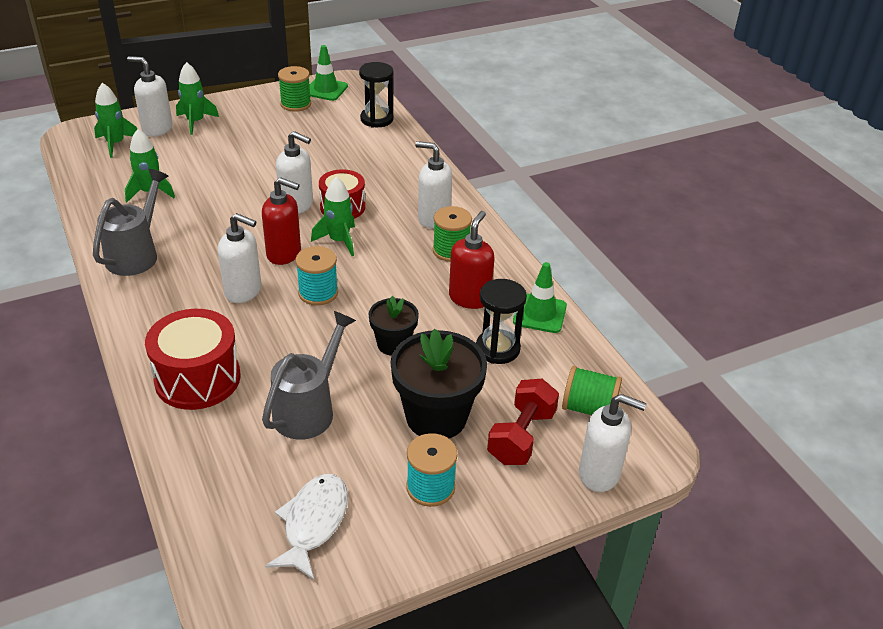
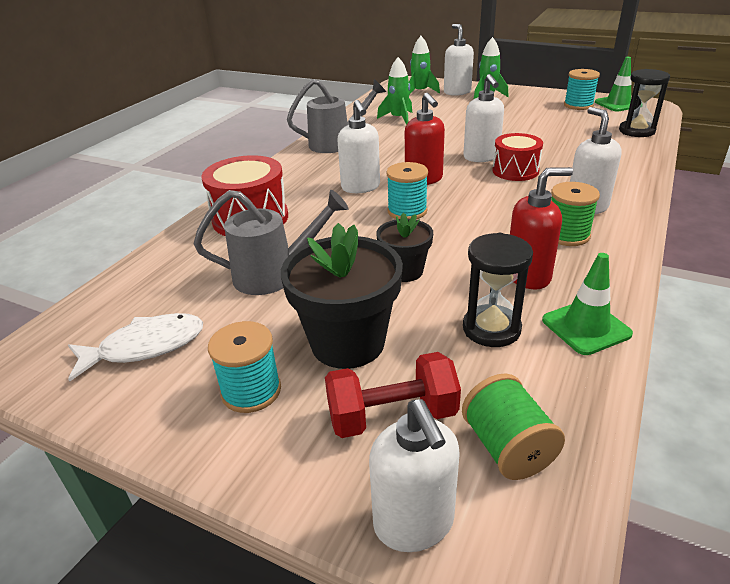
camera: 55 degrees right, 5 degrees down
(295, 104) = (578, 105): green spool -> turquoise spool
(339, 241) = (477, 188): green rocket -> none

